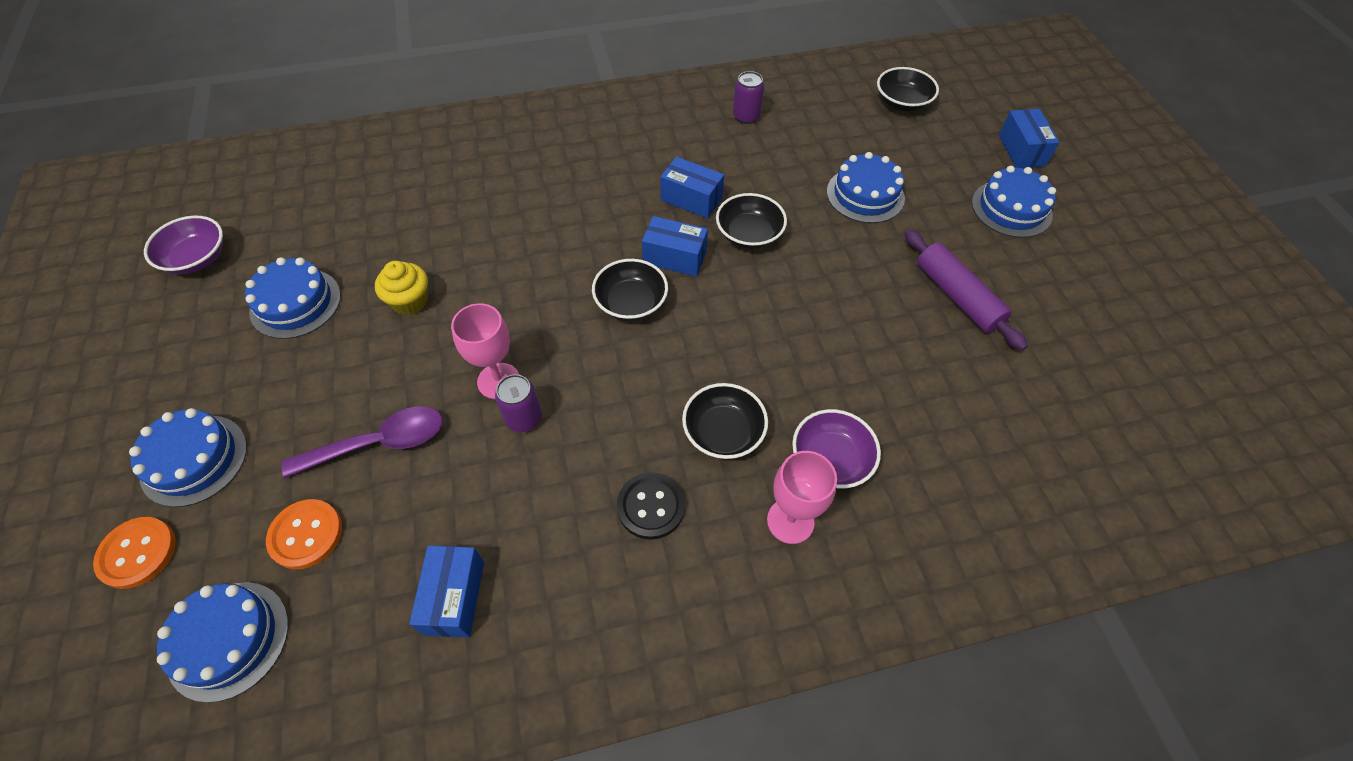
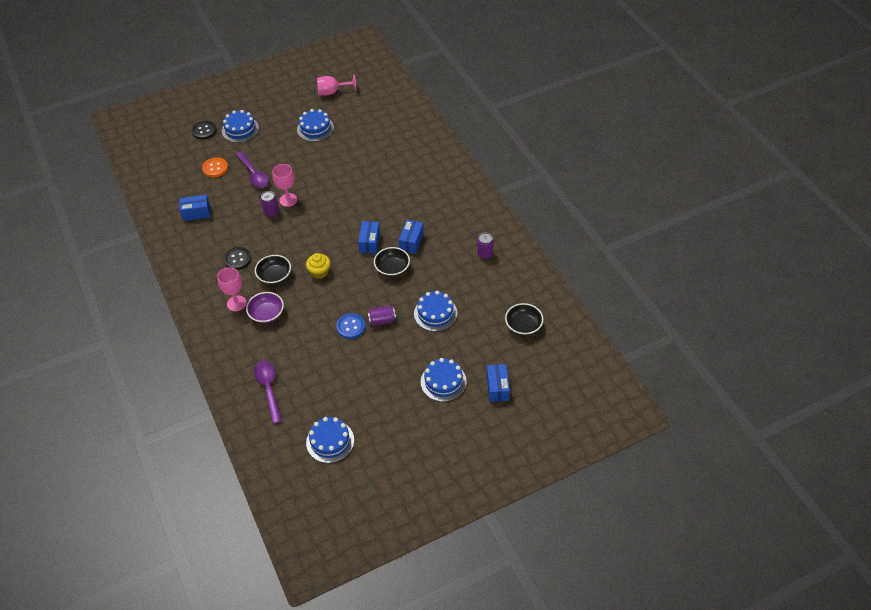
camera: 80 degrees right, 5 degrees down
(137, 553) = (204, 131): orange button -> black button
(197, 258) = (332, 92): purple bowl -> pink goblet
(228, 640) = (177, 163): blue cake -> blue cake (330, 441)
(410, 301) = (323, 161): yellow cupcake -> yellow cupcake (319, 272)
(631, 303) = (338, 232): black bowl -> none
(872, 267) = (382, 320): none -> purple can
(882, 315) = (351, 326): none -> blue button
(957, 296) = (370, 357): purple rolling pin -> none
(1021, 150) = (497, 387): blue box -> blue box turned 75 degrees counterclockwise
(1035, 477) = (268, 388): none -> purple spoon

